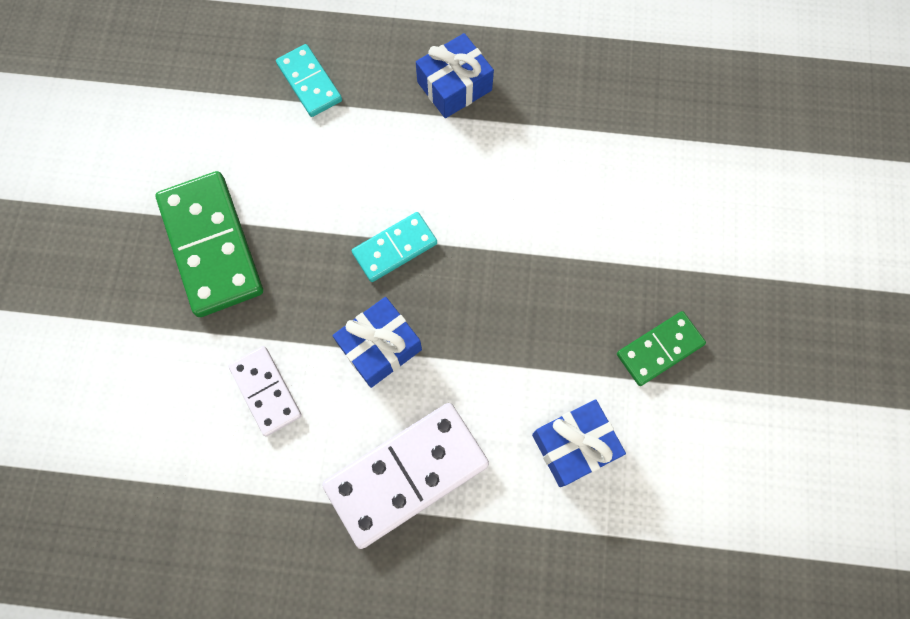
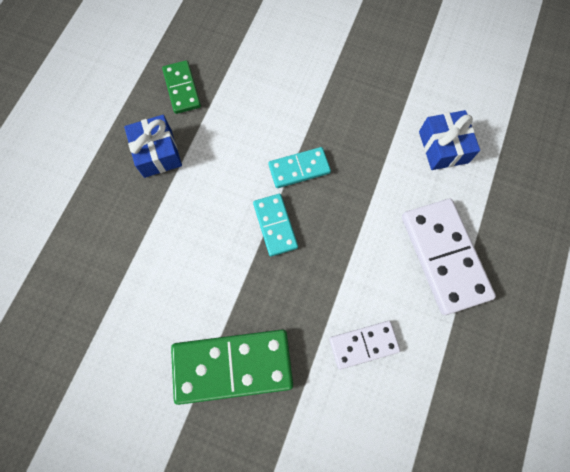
camera: 75 degrees left, 0 degrees up
(309, 83) = (113, 258): turquoise domino -> turquoise domino (299, 169)
(380, 347) = (348, 253): blue gift -> none
(659, 349) = (390, 81): green domino -> green domino (182, 88)

